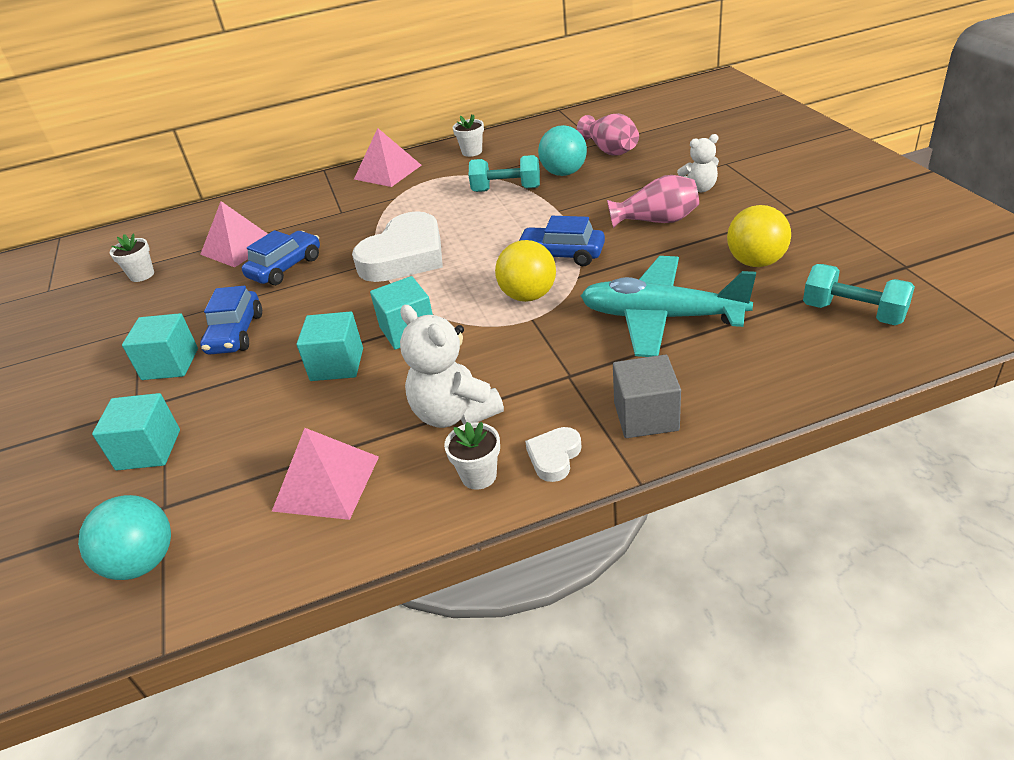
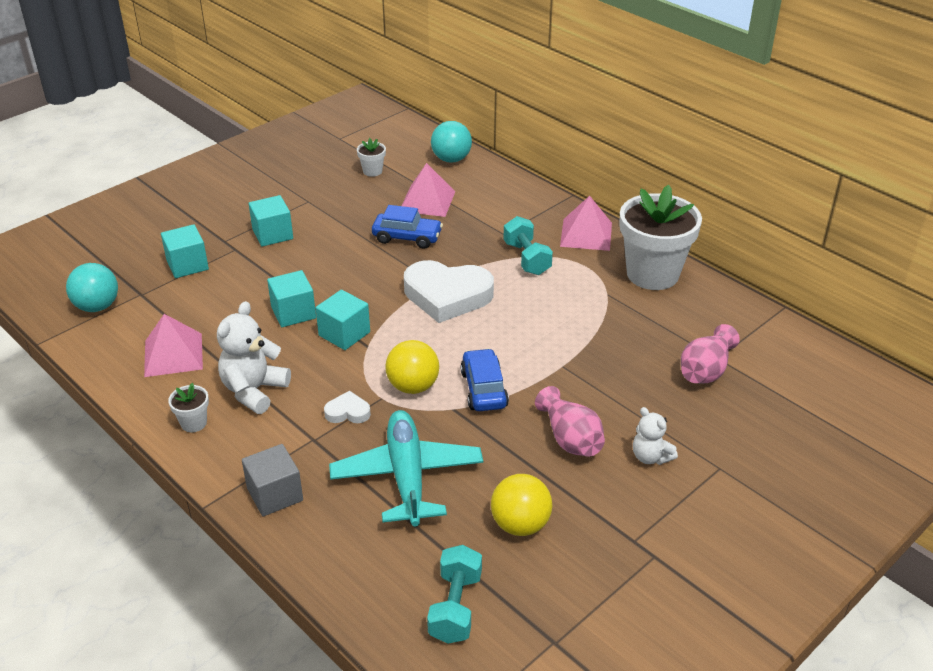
camera: 60 degrees right, 0 degrees up
(236, 334) = (315, 249): blue car -> none
(472, 152) = (652, 274): white flower pot -> white flower pot, size x2.39
(506, 189) = (587, 320): turquoise dumbbell -> turquoise dumbbell (526, 258)
(554, 457) = (220, 455): white heart -> white heart (348, 412)
(564, 173) = (638, 350): turquoise ball -> turquoise ball (451, 159)

